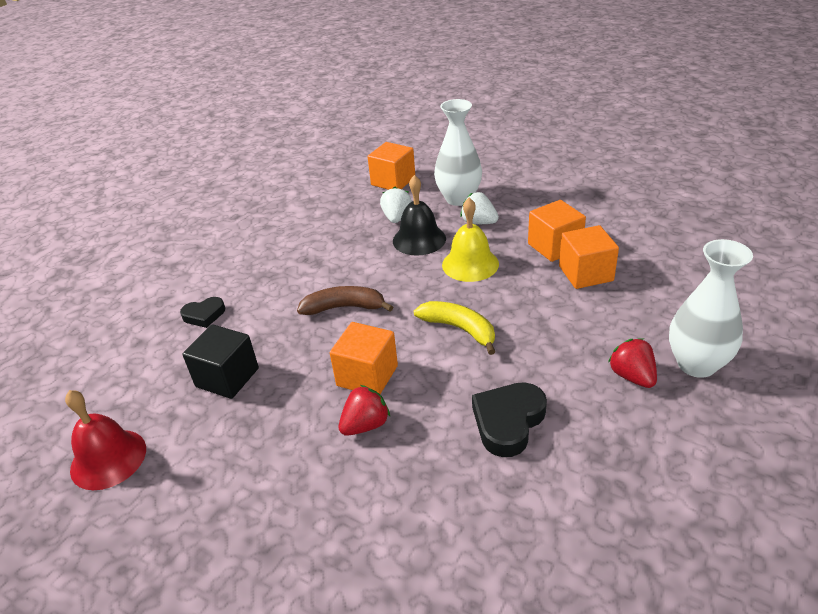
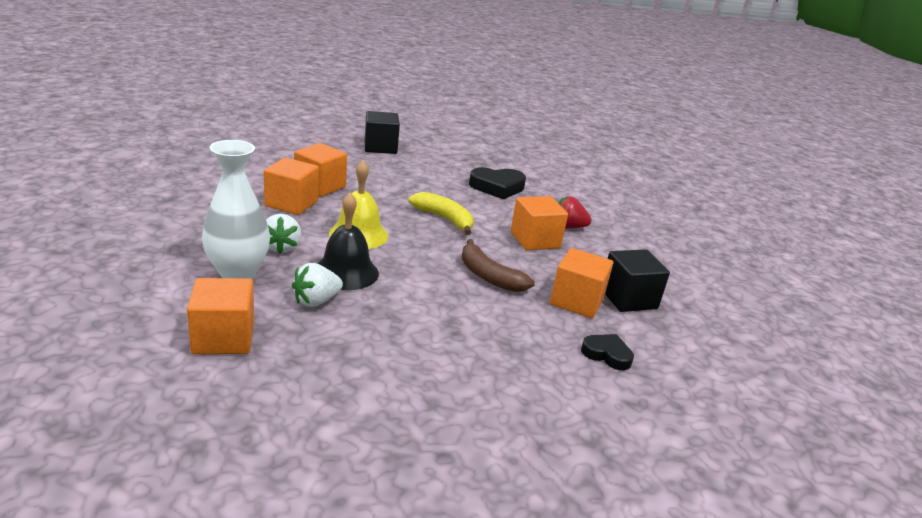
camera: 140 degrees left, 10 degrees down
(108, 459) = (748, 312): red bell -> none
(263, 340) = (576, 301): none -> orange cube
(459, 329) = (444, 219): yellow banana -> yellow banana turned 135 degrees clockwise
(632, 376) = (413, 161): red strawberry -> none
(696, 364) = (380, 147): white vase -> black cube

